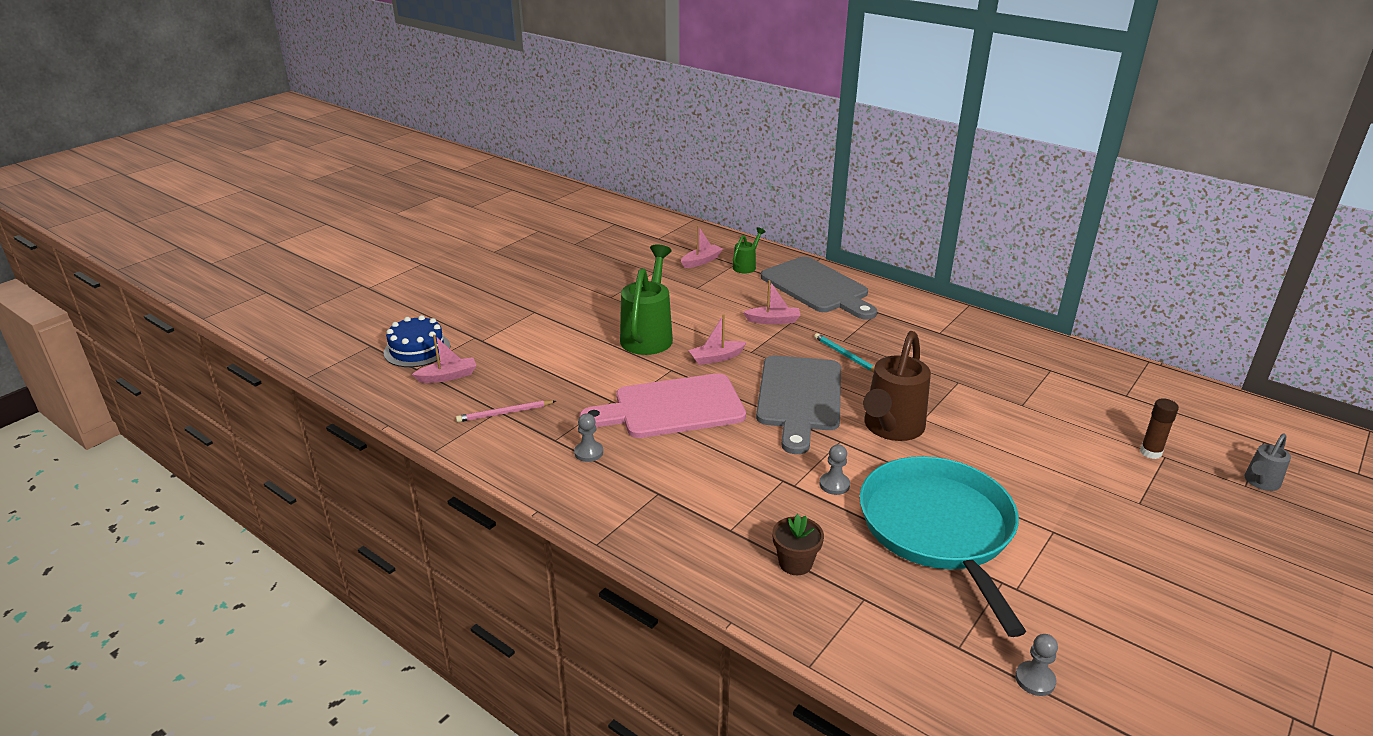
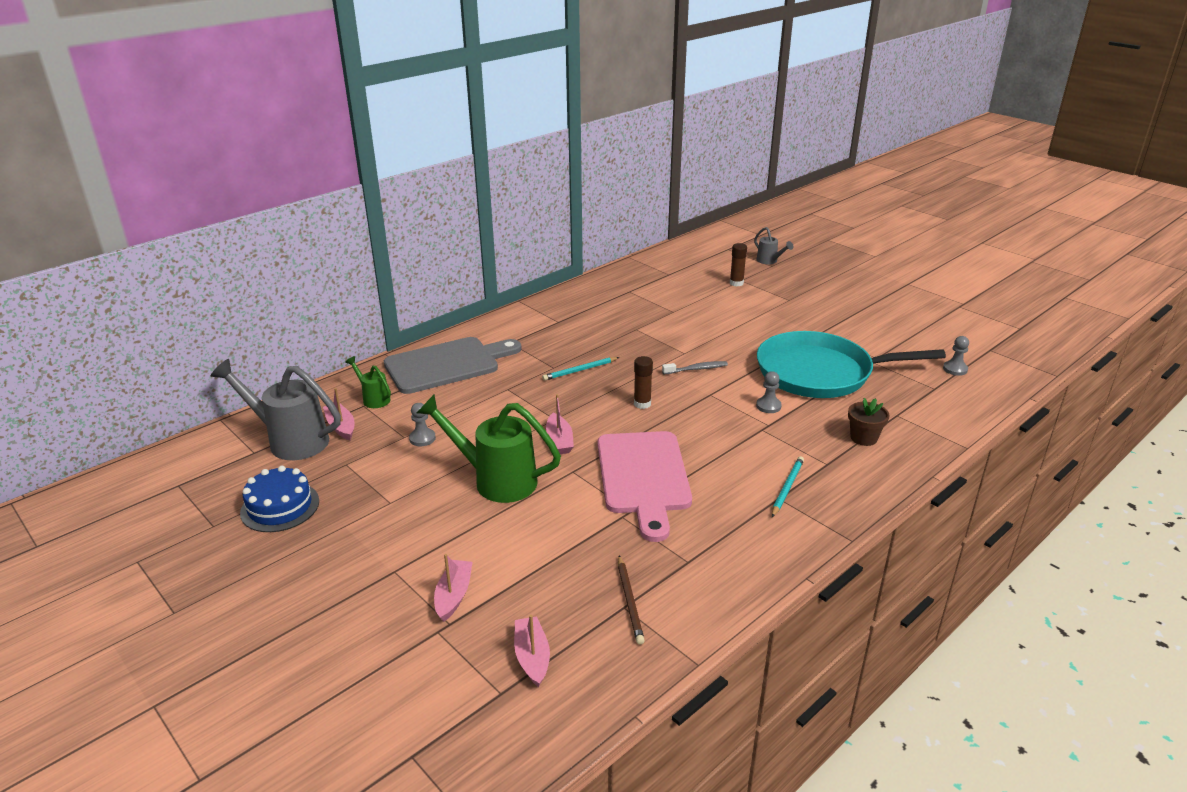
camera: 80 degrees left, 0 degrees up
(417, 349) = (447, 695): blue cake -> blue cake (280, 507)
(504, 413) = (630, 601): pink pencil -> brown pencil
(588, 452) = (713, 538): grey pawn -> grey pawn (422, 438)
(677, 247) = (290, 440): none -> grey watering can
(677, 499) = (787, 488): none -> turquoise pencil
(773, 320) = (500, 398): pink boat -> pink boat (453, 595)
(799, 398) = (642, 404): grey cutting board -> brown glue stick
(890, 429) = (696, 369): brown watering can -> grey toothbrush

